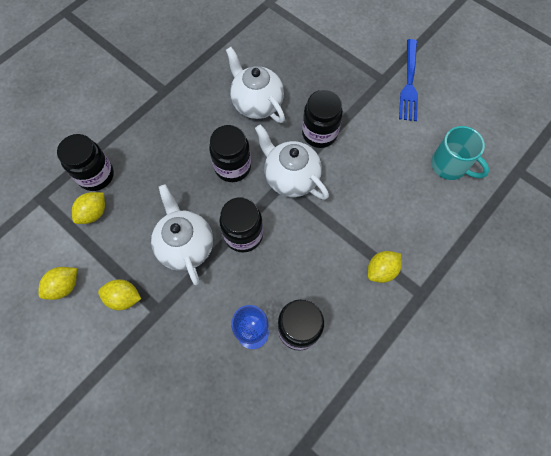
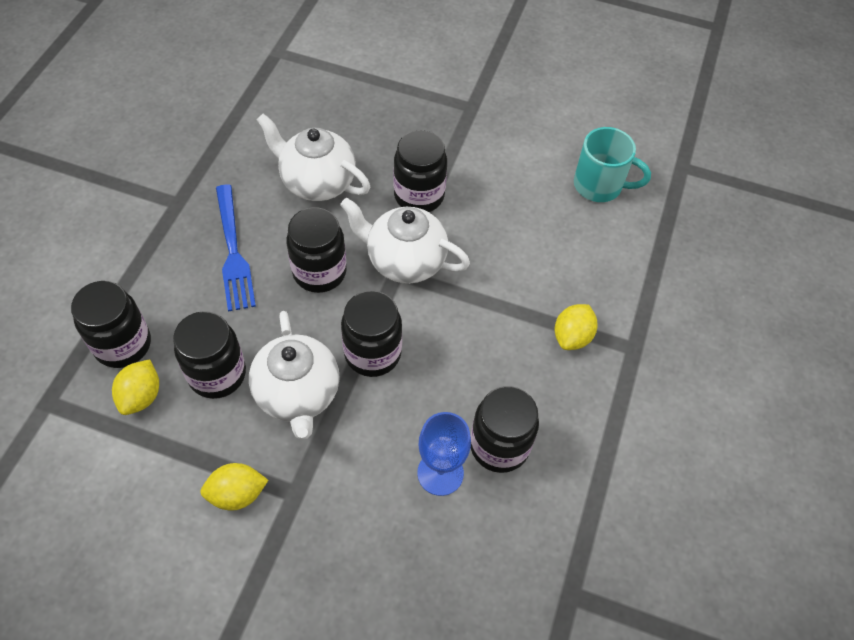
camera: 25 degrees left, 10 degrees down
(64, 286) = (139, 511): yellow lemon -> none
(143, 215) = (217, 374): none -> black jar
(186, 245) = (298, 394): white teapot -> white teapot turned 150 degrees counterclockwise
(409, 84) = (507, 103): blue fork -> blue fork (233, 252)

